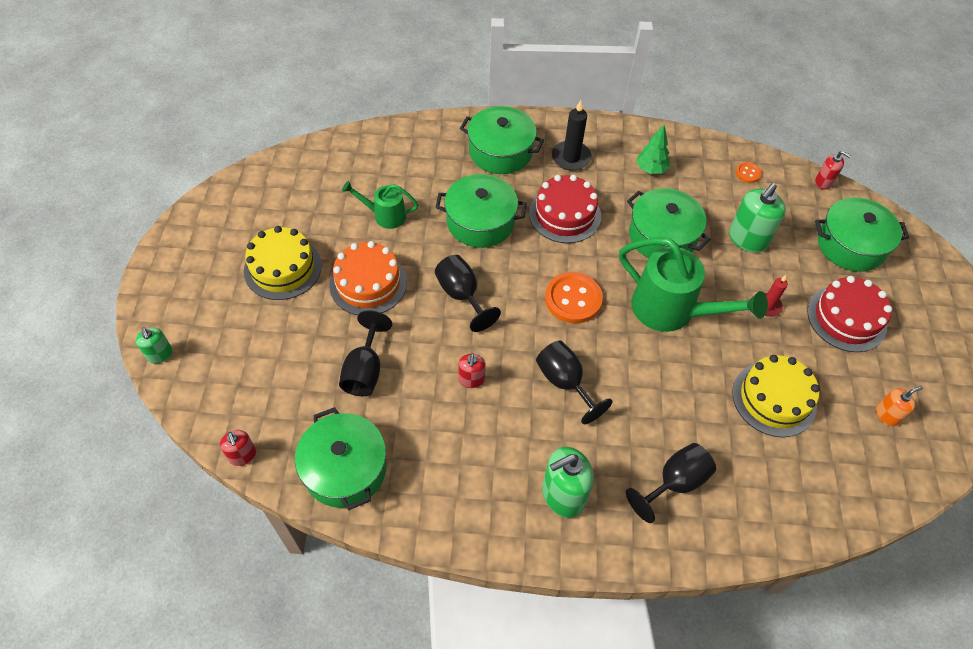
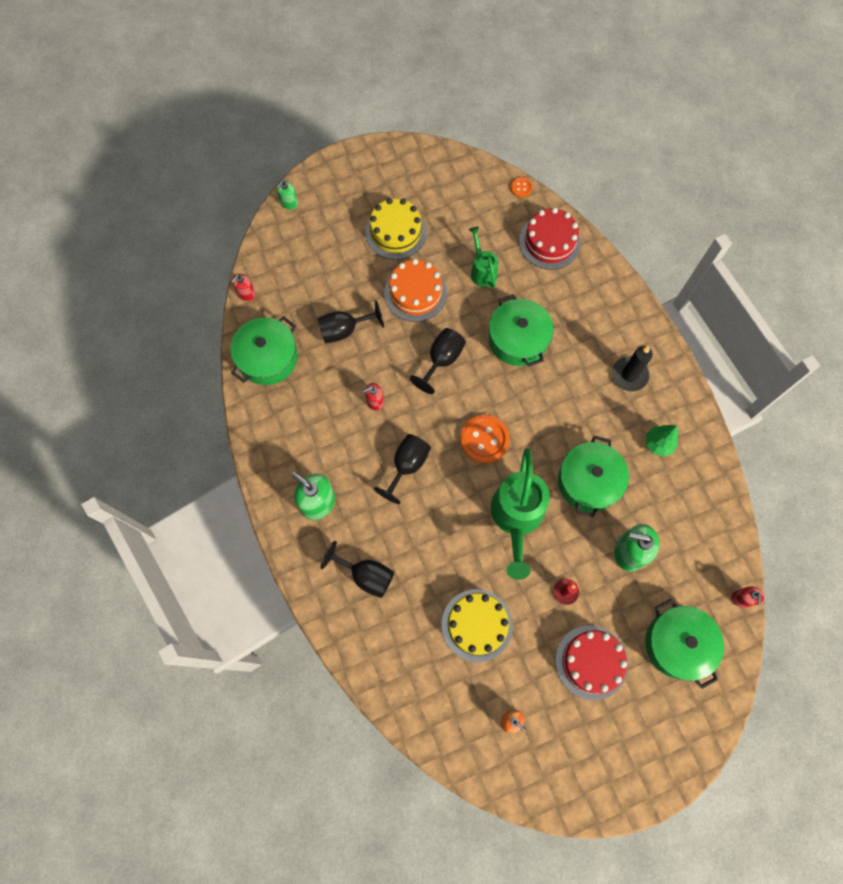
camera: 65 degrees right, 15 degrees up
(500, 151) = (600, 319): green pot -> none
(565, 214) = (564, 397): red cake -> red cake (549, 242)
(748, 173) = (708, 527): orange button -> orange button (521, 188)

